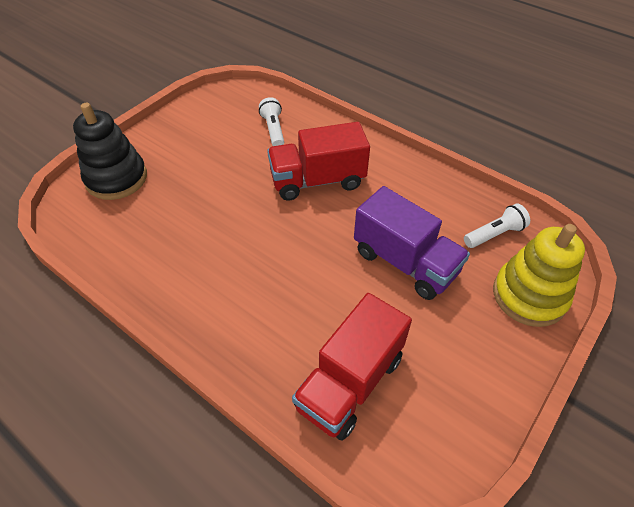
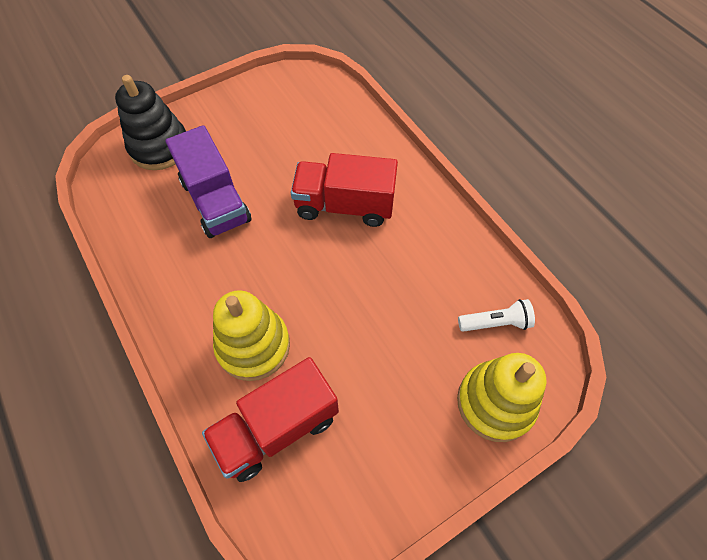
camera: 20 degrees right, 10 degrees up
(273, 130) = (327, 133): white flashlight -> none
(291, 318) = (253, 345): none -> yellow stacking toy
(405, 262) = (388, 324): purple truck -> purple truck (216, 201)

